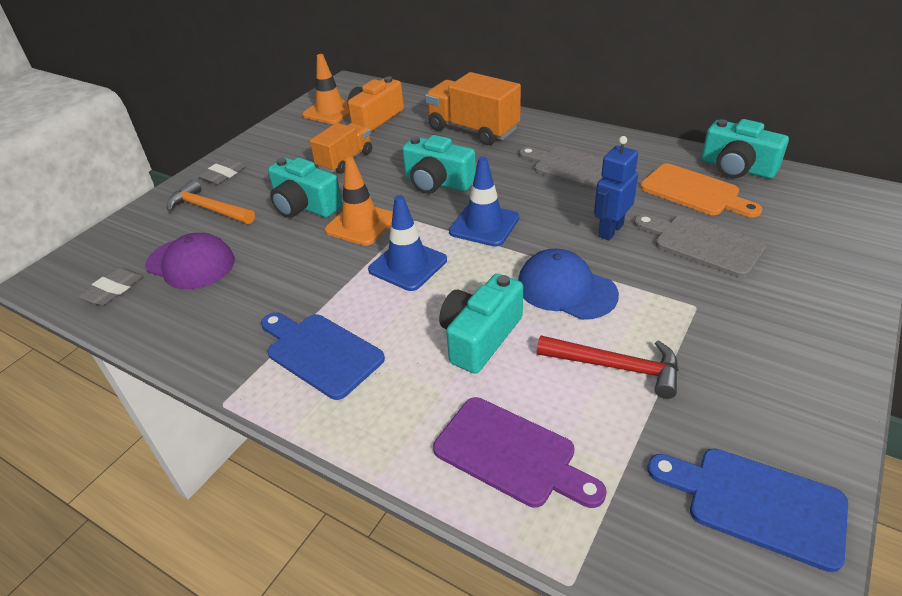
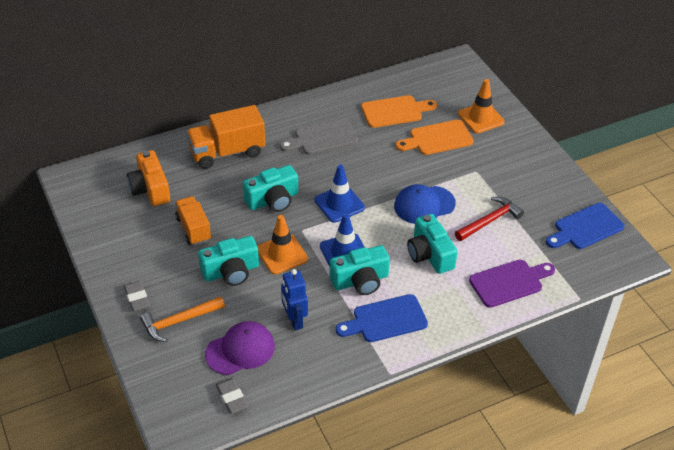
camera: 60 degrees left, 5 degrees up
(330, 111) = (107, 205): orange traffic cone -> orange traffic cone (480, 118)
(610, 230) = (395, 161): blue robot -> blue robot (294, 320)
(702, 244) = (437, 138): grey cutting board -> orange cutting board
(737, 168) = (391, 83): turquoise camera -> turquoise camera (360, 281)

